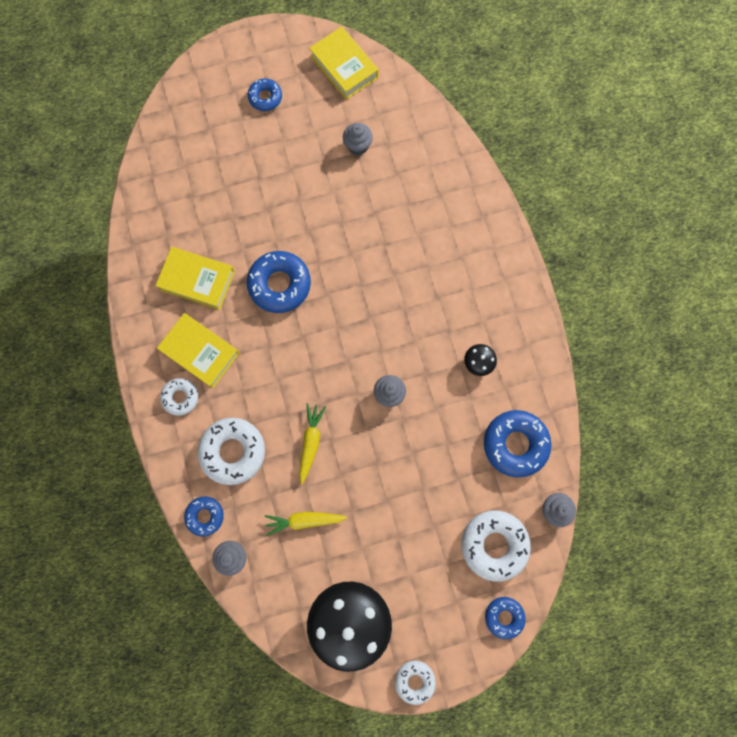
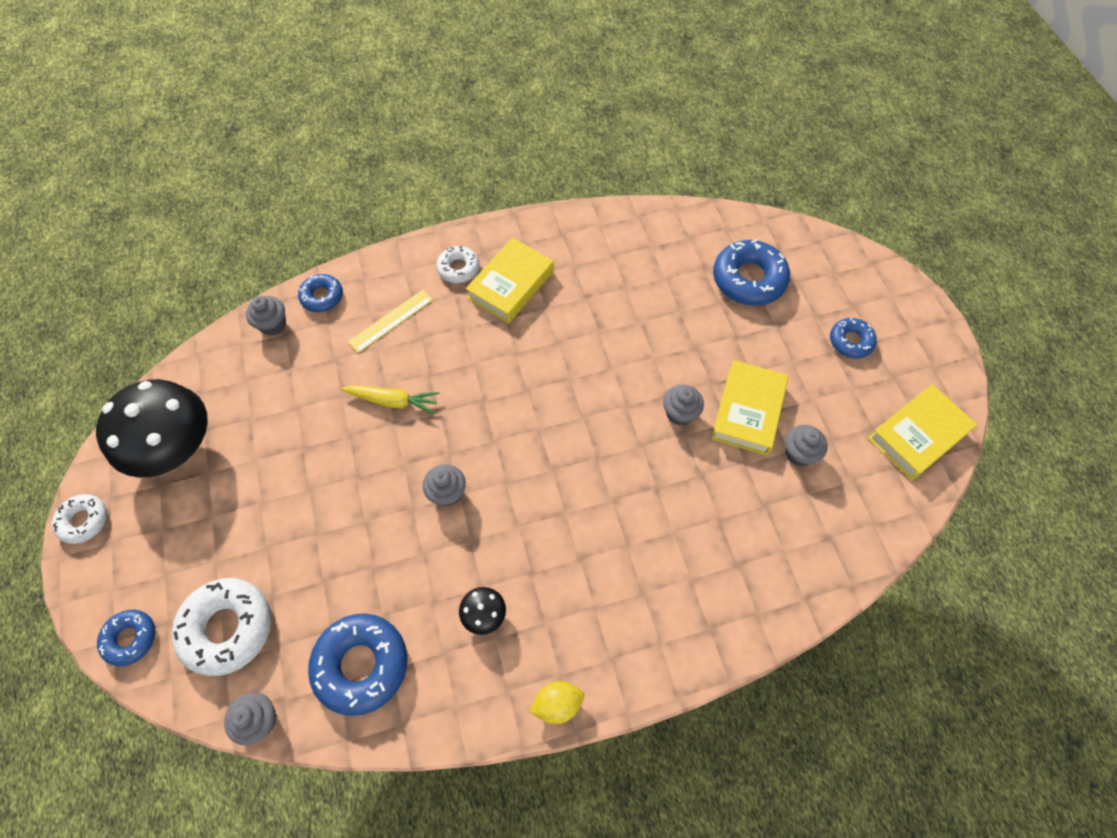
camera: 90 degrees right, 15 degrees down
(197, 280) = (598, 278): yellow book -> yellow book (748, 411)
(233, 451) = (391, 321): white donut -> yellow ruler
(280, 284) = (595, 363): blue donut -> blue donut (748, 279)
(304, 520) = (300, 396): yellow carrot -> none
(324, 224) = (679, 413): none -> grey cupcake
(533, 313) = (557, 704): none -> yellow lemon

